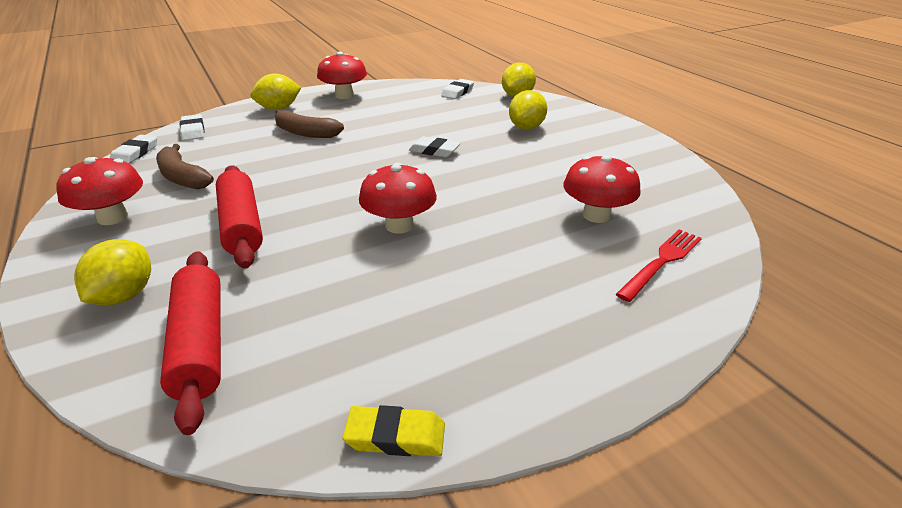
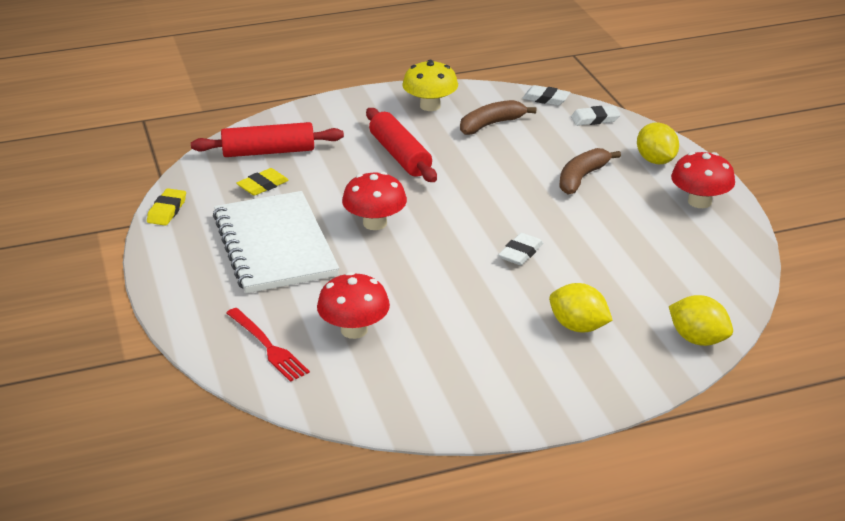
camera: 100 degrees right, 0 degrees up
(113, 217) = (430, 106): red mushroom -> yellow mushroom
(124, 296) = (328, 123): yellow lemon -> none
(241, 225) = (400, 155): red rolling pin -> red rolling pin turned 75 degrees clockwise
(310, 331) = (263, 185): none -> yellow eraser
(457, 92) = (714, 289): white eraser -> none
(466, 291) = (274, 245): none -> white notebook

